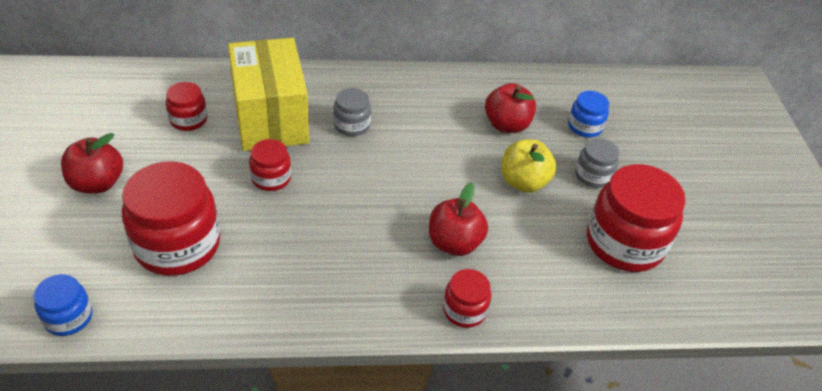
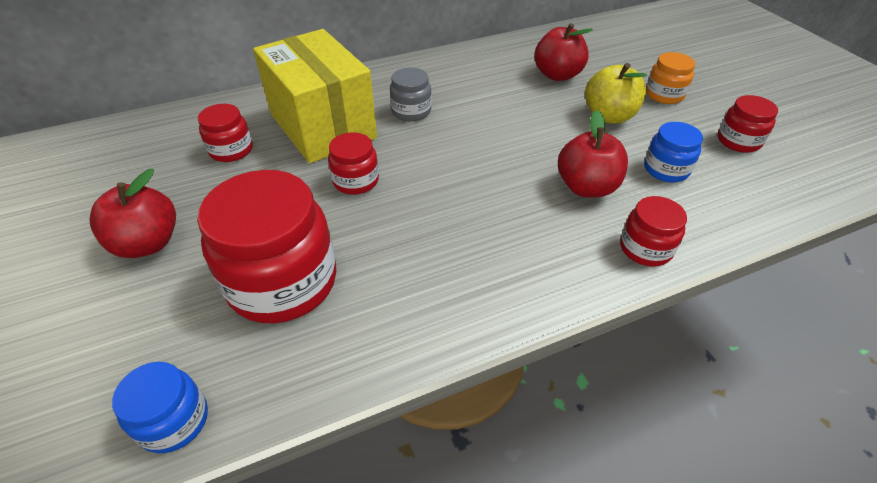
camera: 15 degrees left, 0 degrees up
(584, 127) = (625, 60): blue jar -> blue jar (666, 169)
(593, 175) = (664, 95): grey jar -> orange jar
(624, 243) = (738, 141): red jar -> red jar, size x0.51

